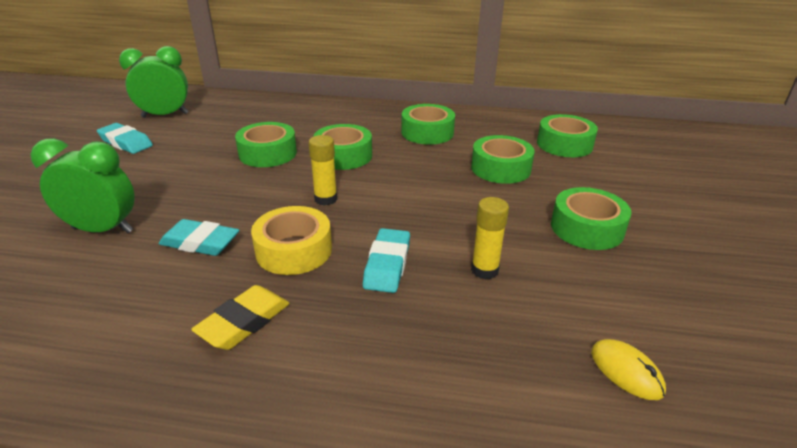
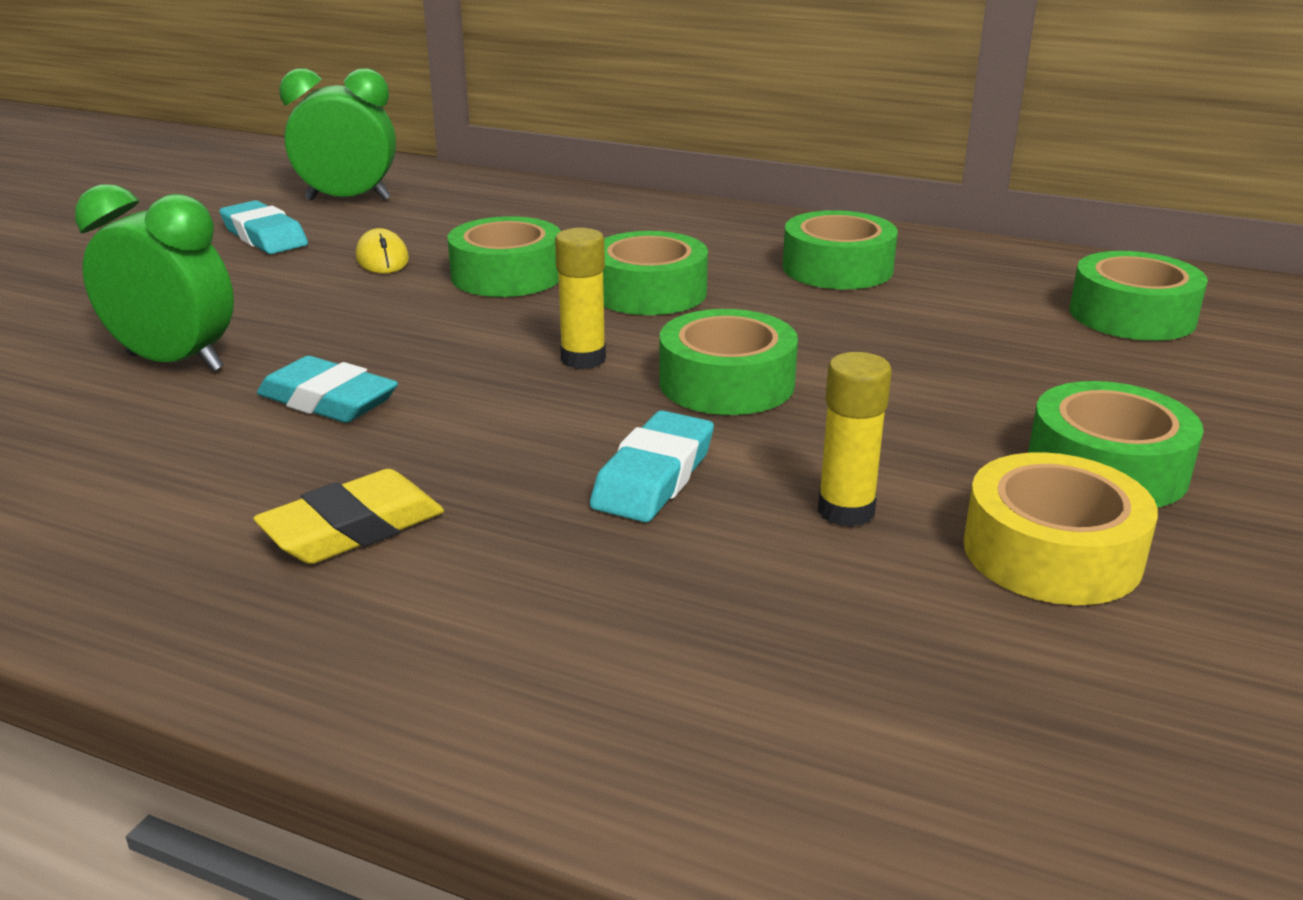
camera: 15 degrees right, 5 degrees down
(294, 250) = (488, 432): yellow tape -> yellow tape (1052, 552)
(500, 168) = (965, 344): green tape -> green tape (726, 383)
(626, 371) = (1067, 722): yellow mouse -> yellow mouse (382, 258)

